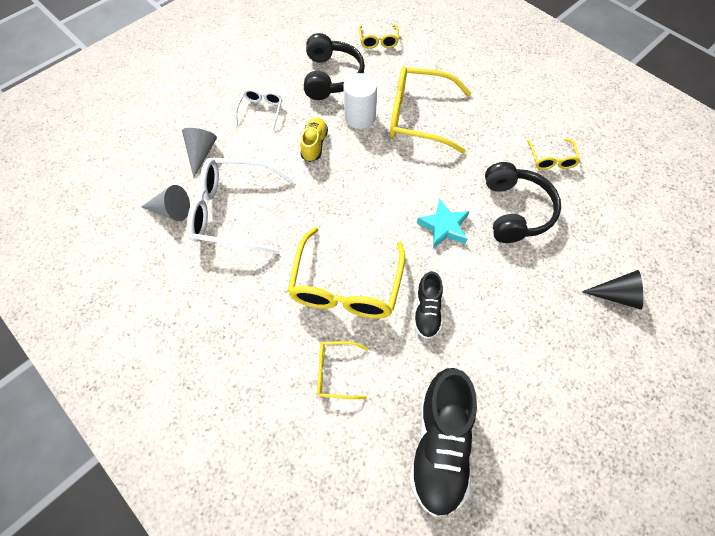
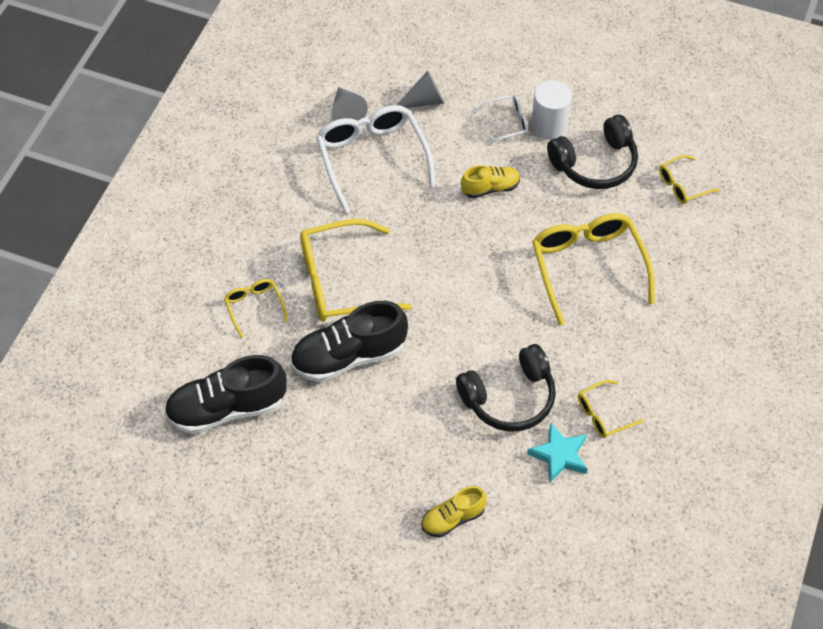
camera: 65 degrees right, 5 degrees down
(360, 117) = (553, 213): white cylinder -> white cylinder (549, 125)
(427, 311) = (348, 356): black shoe -> black shoe, size x1.82
(444, 226) = (452, 339): turquoise star -> turquoise star (559, 455)
(616, 295) = (453, 518): black cone -> yellow shoe

